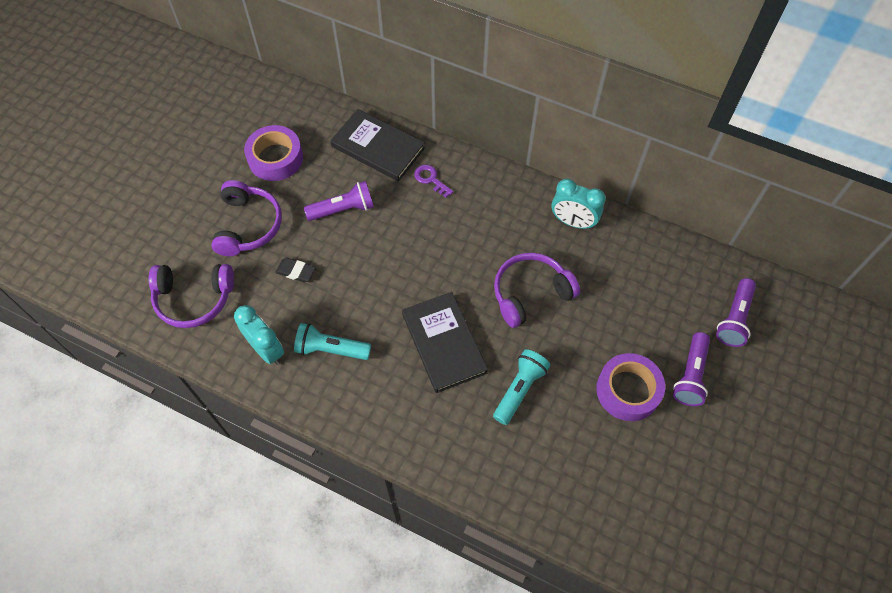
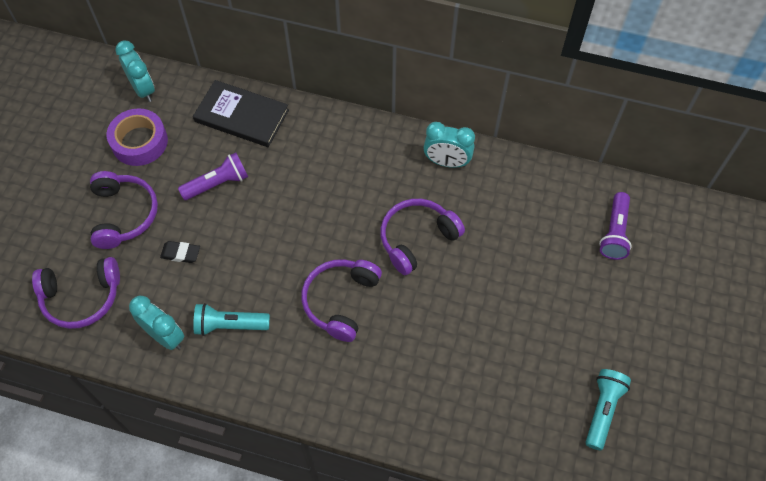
camera: 10 degrees left, 0 degrees up
(288, 109) = (143, 89): none -> turquoise clock
(430, 179) = (300, 140): purple key -> none
(444, 343) = (340, 301): black book -> purple headphones
(519, 389) = (421, 334): turquoise flashlight -> turquoise flashlight (602, 410)
(628, 390) = (525, 318): purple tape -> none
(690, 375) = (582, 293): purple flashlight -> none

